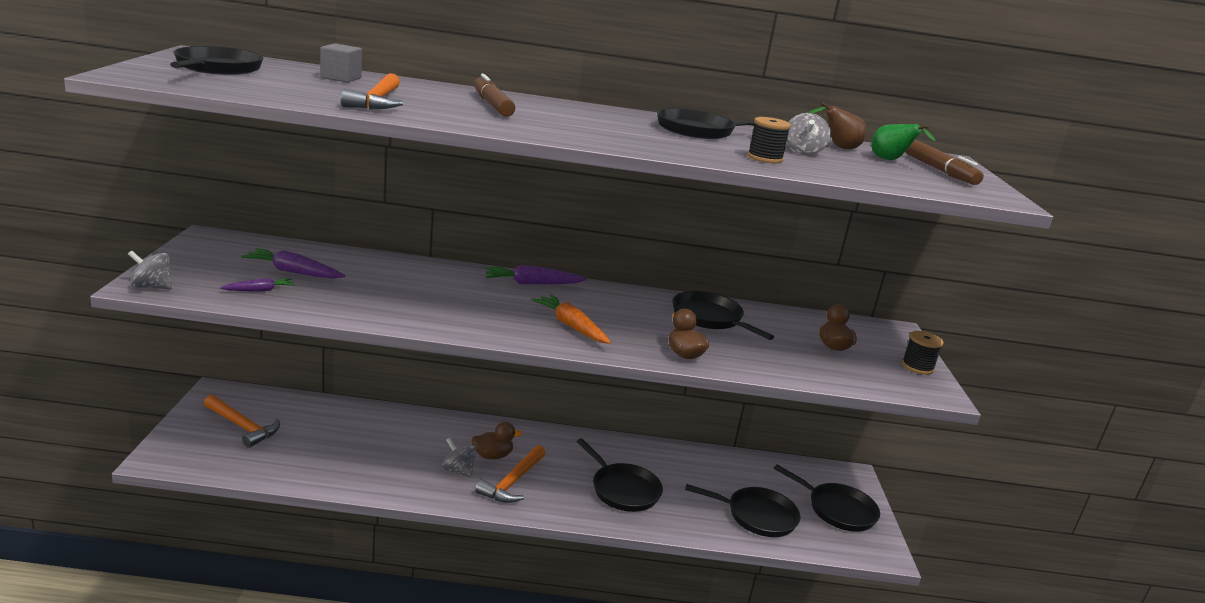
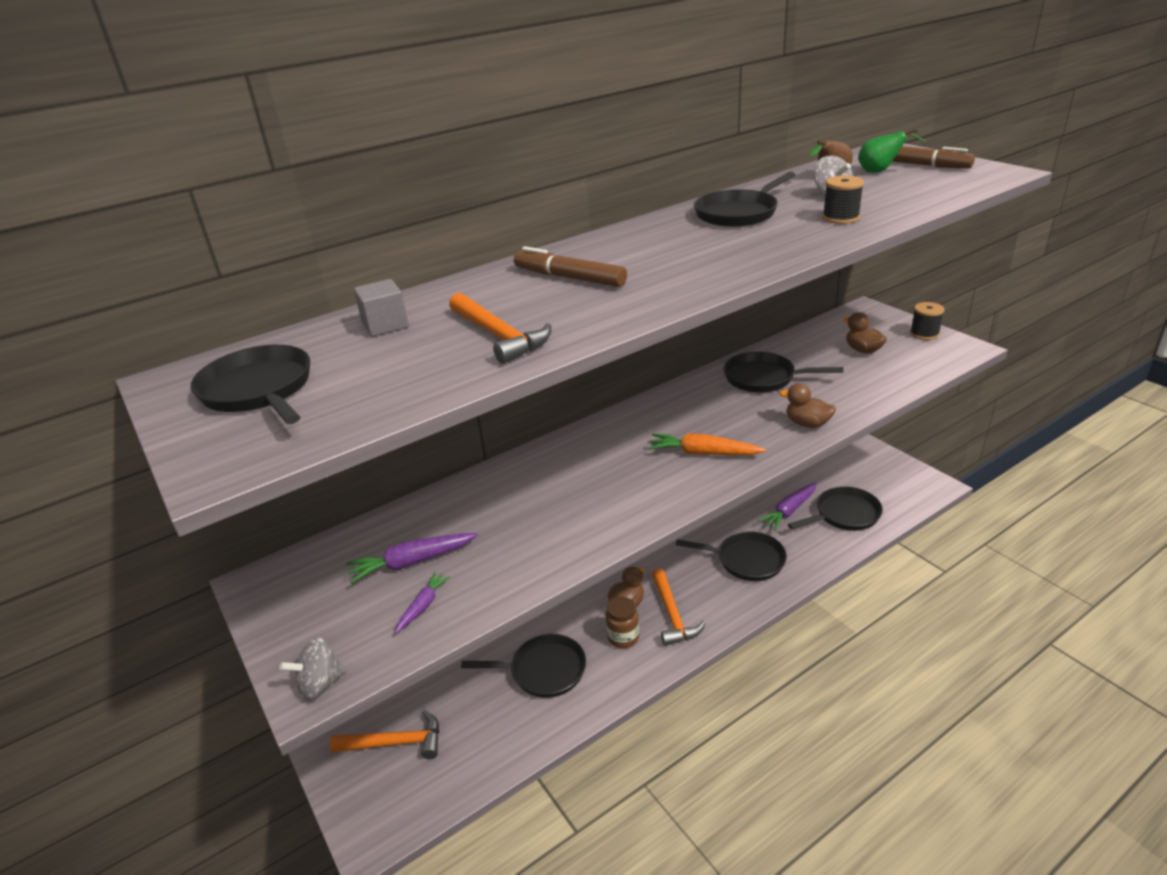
camera: 30 degrees left, 10 degrees up
(458, 470) = (623, 637): grey spinning top -> brown jar
(532, 283) = (606, 431): purple carrot -> purple carrot (789, 511)
(837, 510) = (876, 473): black pan -> black pan (543, 671)

